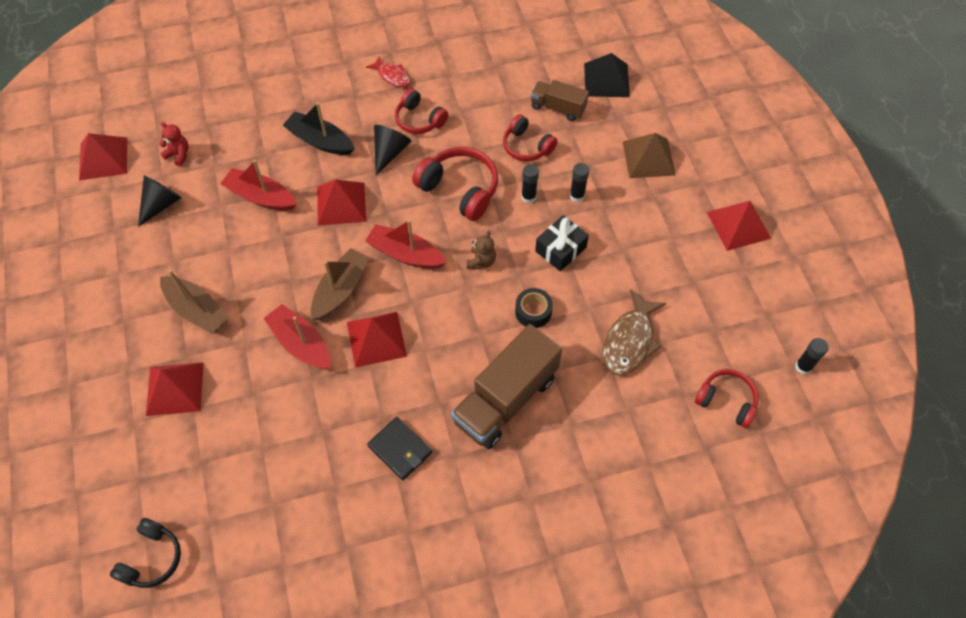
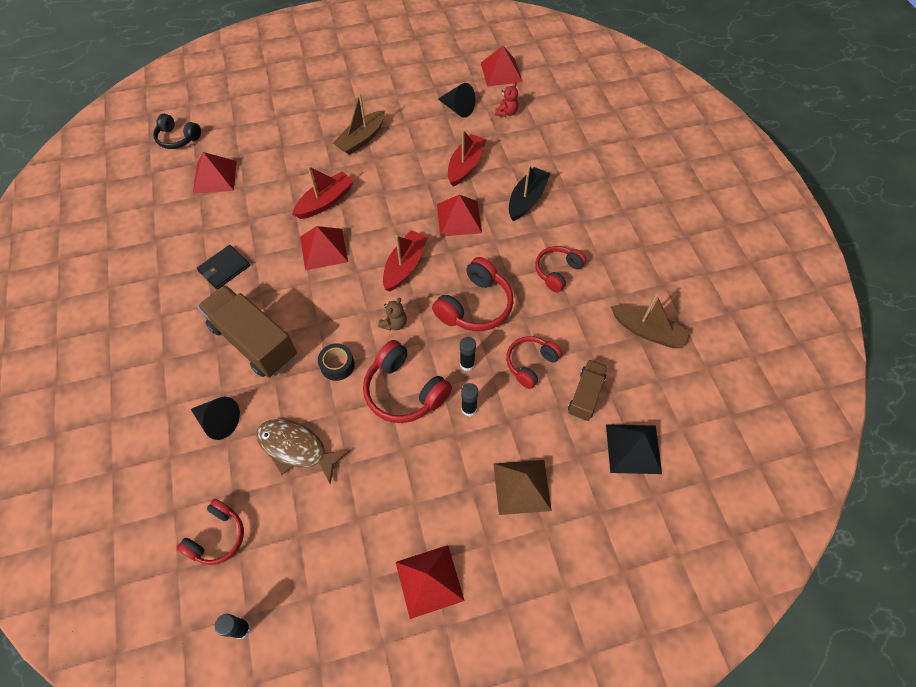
camera: 90 degrees right, 0 degrees up
(175, 388) = (298, 135): red pyramid -> red pyramid (215, 177)
(340, 290) = (372, 223): brown boat -> brown boat (647, 331)
(389, 152) = (516, 250): black cone -> black cone (218, 421)
(392, 76) = (610, 248): red fish -> none
(481, 261) = (394, 323): brown teddy bear -> brown teddy bear turned 75 degrees counterclockwise
(560, 249) = (404, 391): black gift -> red headphones

